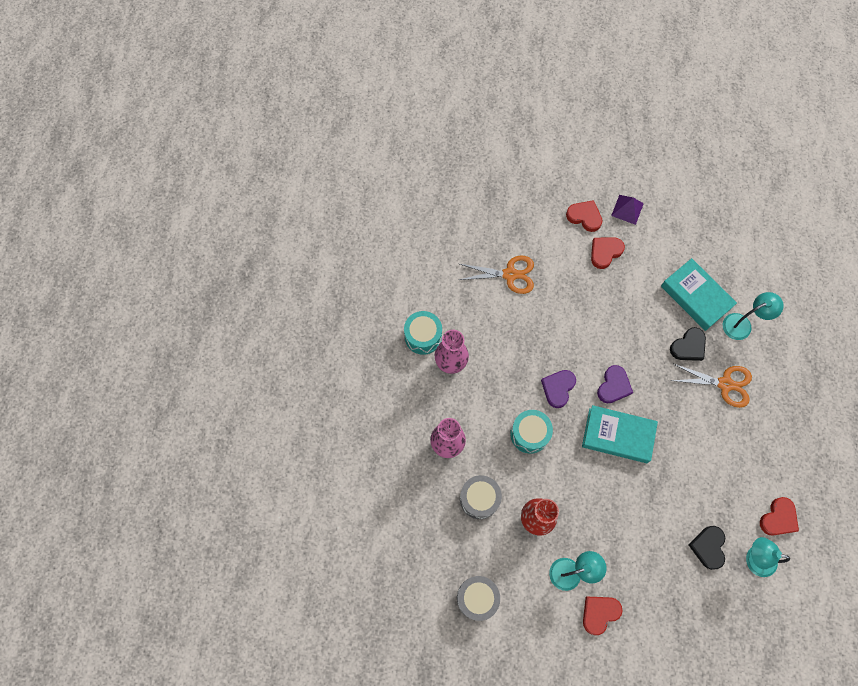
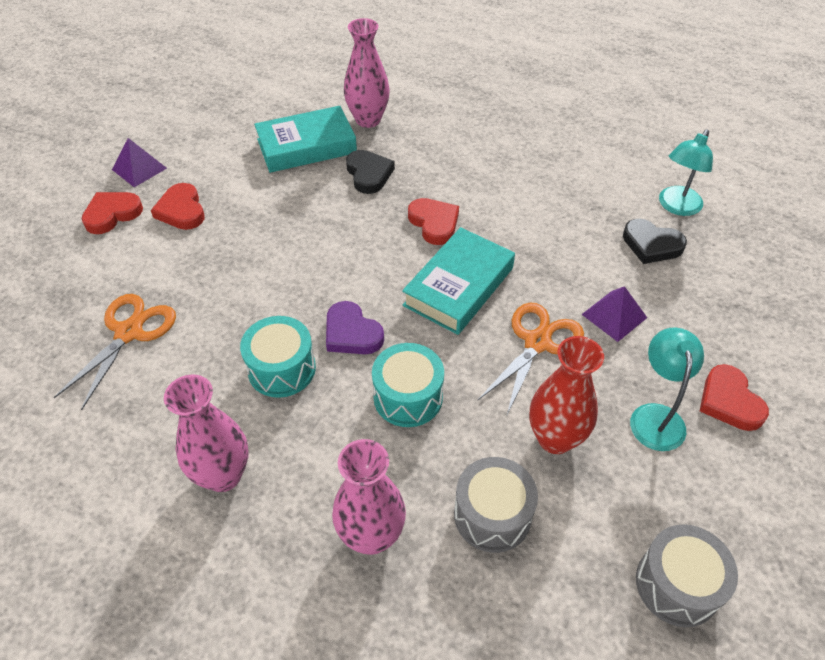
camera: 70 degrees left, 20 degrees down
(423, 336) = (144, 505): turquoise drum -> turquoise drum (282, 369)
(613, 386) = (383, 266): purple heart -> none
(635, 534) = (614, 316): none -> purple pyramid
(725, 384) = (437, 158): orange scissors -> orange scissors (537, 342)
(742, 324) = (368, 120): turquoise lamp -> pink vase
(778, 518) = (629, 169): red heart -> red heart (434, 223)

